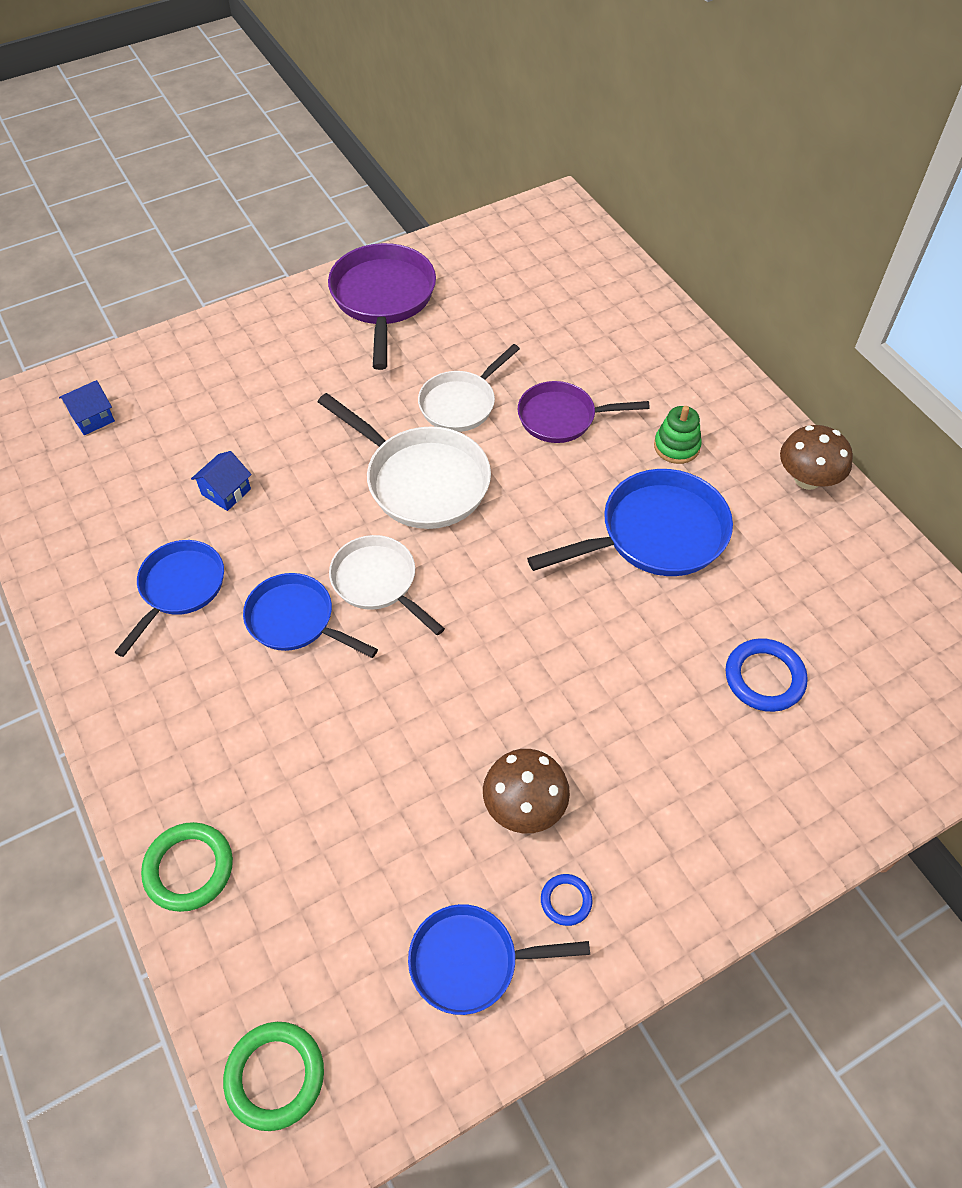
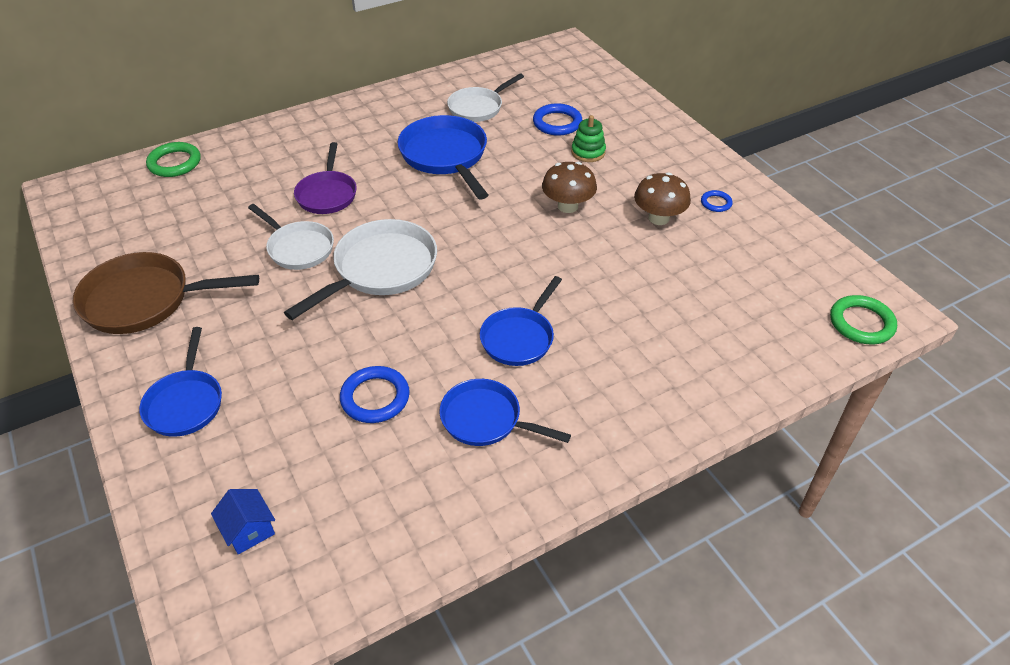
camera: 90 degrees left, 10 degrees down
(189, 868) = (740, 382): green ring -> green ring (174, 163)
(226, 492) = (375, 397): blue house -> blue ring
(378, 582) = (482, 291): white pan -> white pan (478, 107)
(383, 299) = (144, 300): purple pan -> brown pan
(471, 961) = (763, 241): blue pan -> blue pan (185, 403)
(676, 446) = (367, 143): green stacking toy -> green stacking toy (588, 152)
(807, 479) = (405, 94): brown mushroom -> brown mushroom (567, 206)

